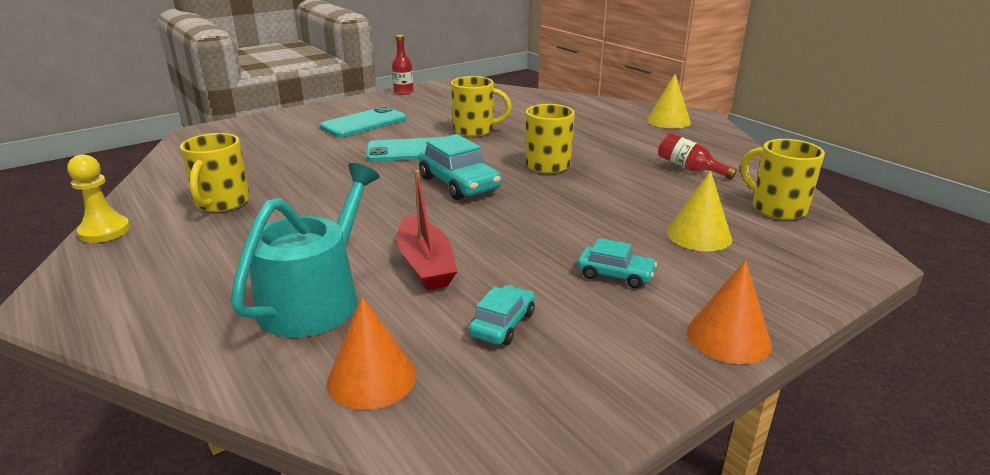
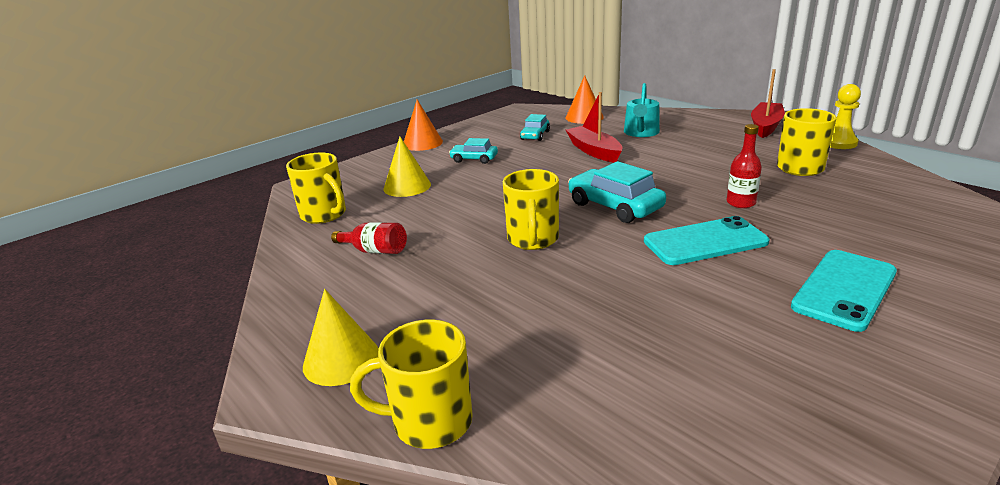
camera: 175 degrees right, 0 degrees up
(114, 281) = (765, 126): none -> red boat
(316, 298) = (641, 133): turquoise watering can -> turquoise watering can, size x0.66
(403, 92) = (928, 420): red bottle -> red bottle (740, 203)
(475, 130) = (656, 291): yellow mug -> yellow mug (430, 422)

